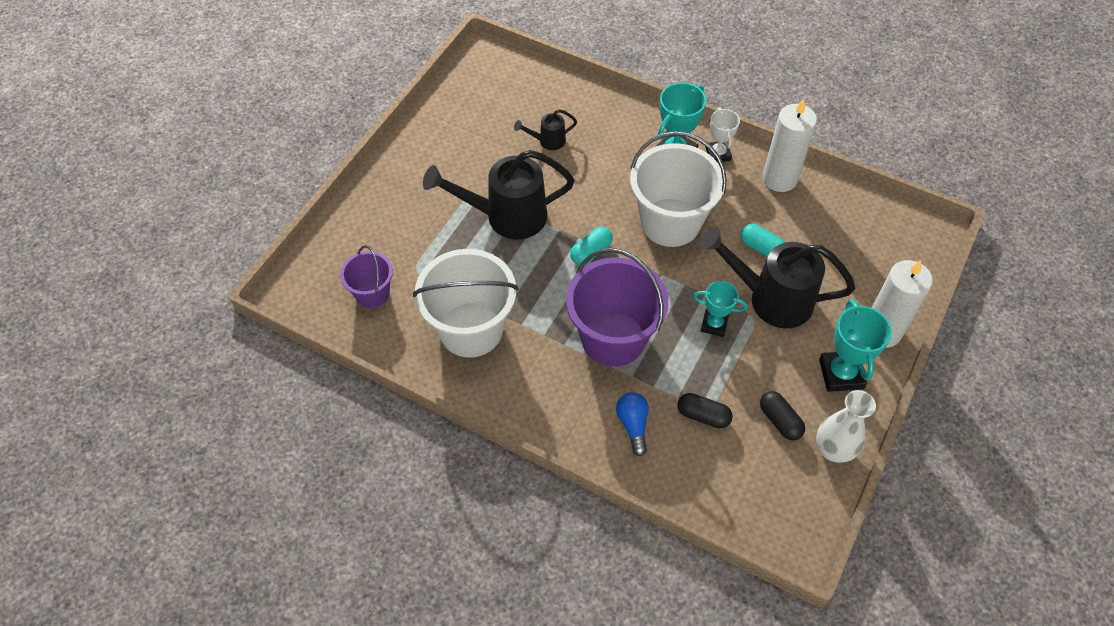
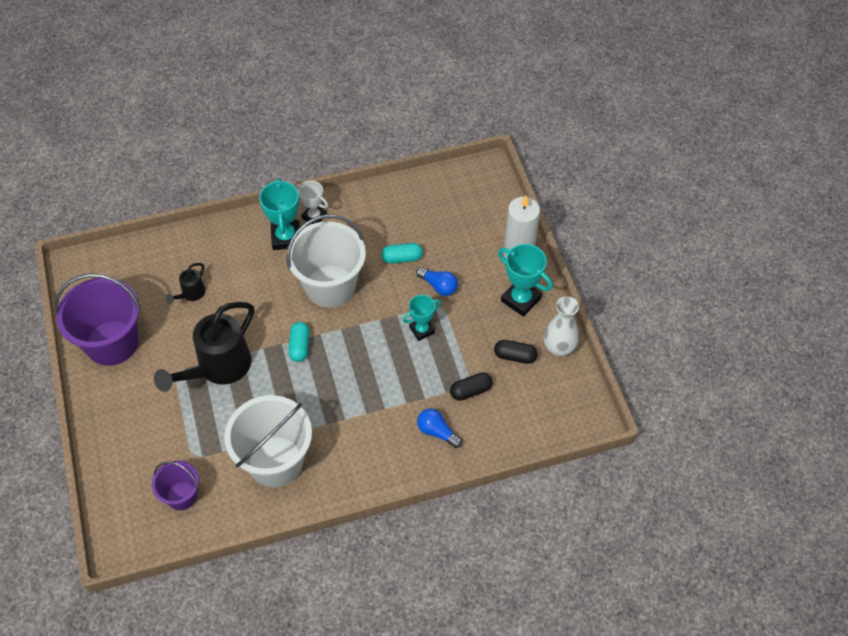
camera: 45 degrees left, 0 degrees up
(613, 338) = (371, 389): purple bucket -> purple bucket (112, 343)
(771, 299) = (438, 286): black watering can -> blue light bulb
(779, 179) = (368, 204): white candle -> none

